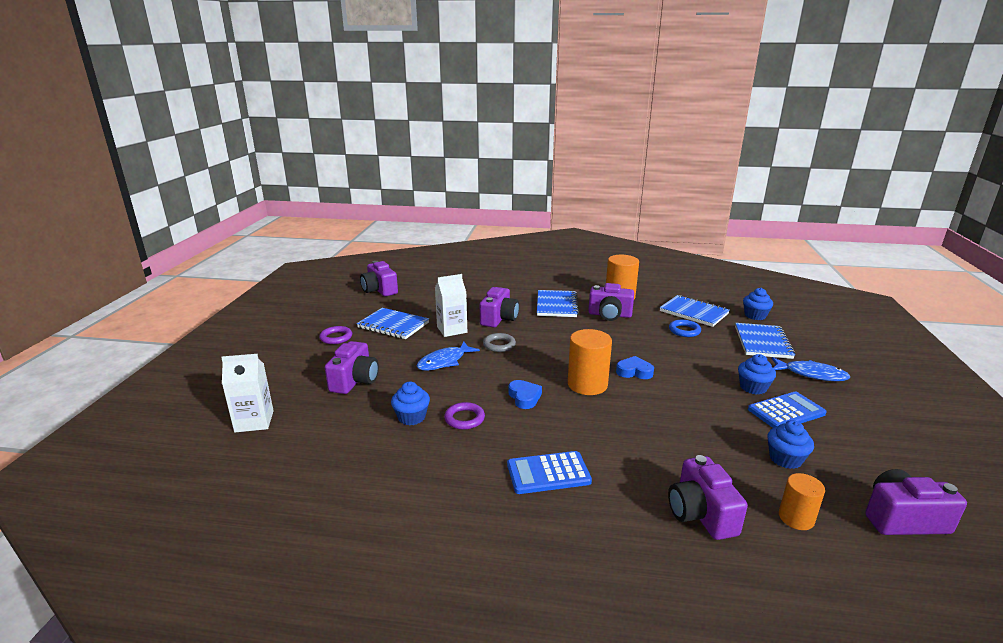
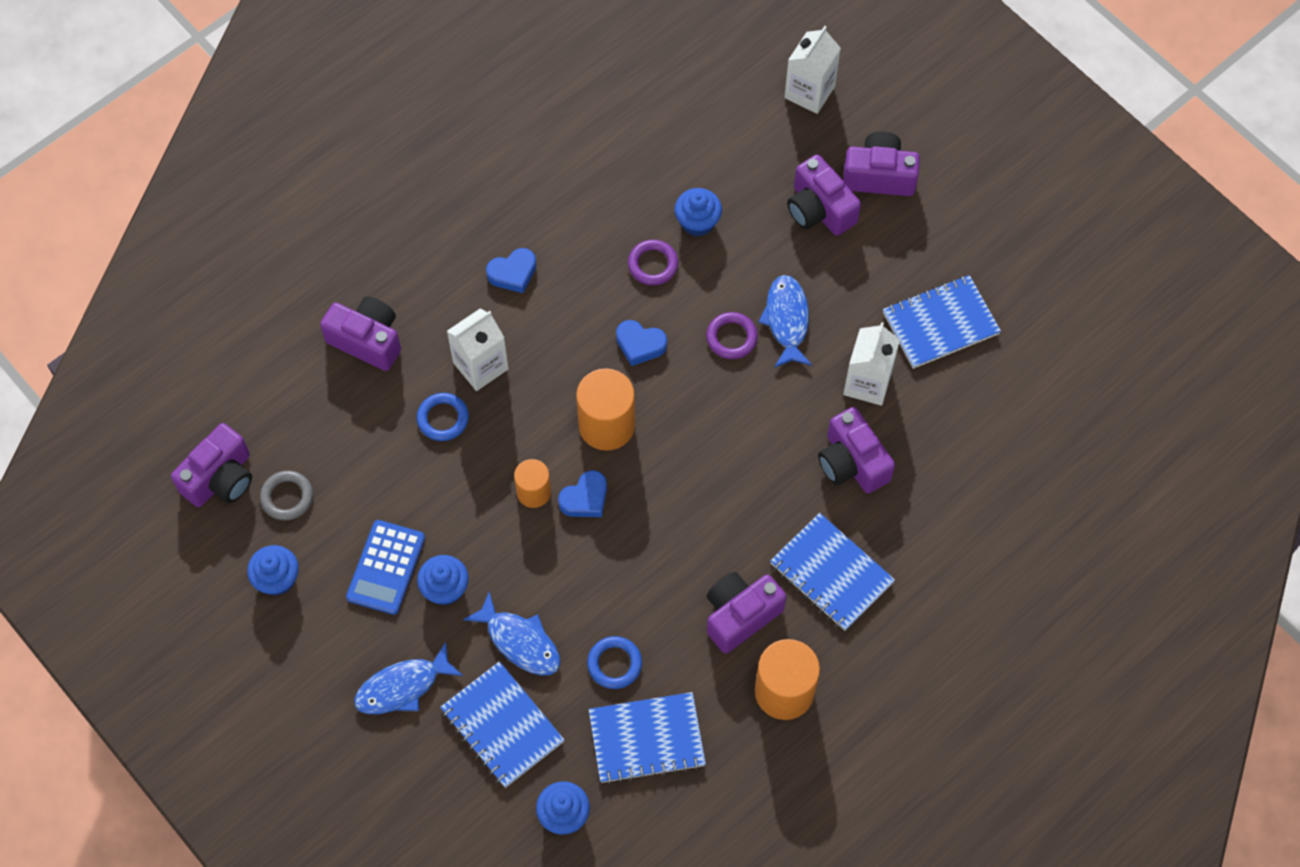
camera: 130 degrees right, 40 degrees up
(336, 337) = (955, 242): purple ring -> purple ring (731, 337)
(379, 290) = (1091, 375): purple camera -> purple camera (879, 176)
(499, 345) = (776, 406): grey ring -> grey ring (287, 497)
(548, 473) = (513, 273): blue calculator -> blue heart
(629, 447) = (480, 366): none -> white carton
(683, 442) = (443, 418): none -> blue ring
(726, 355) = (520, 641): none -> blue fish
(785, 459) = (345, 478): blue cupcake -> blue cupcake (277, 579)
(796, 518) = (297, 403): orange cylinder -> orange cylinder (533, 492)

